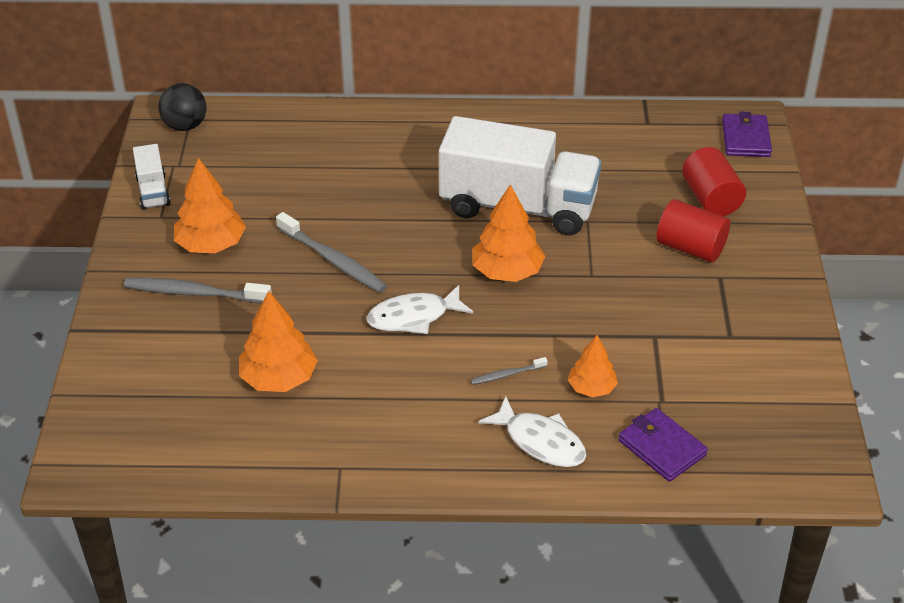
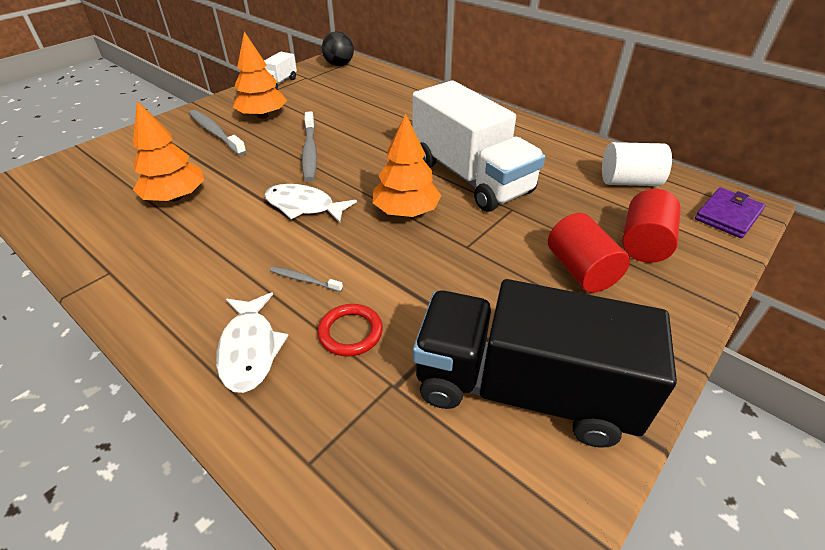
camera: 40 degrees right, 0 degrees up
(591, 388) = (350, 332): orange tree -> red ring
(649, 141) = (629, 181): none -> white cylinder
(661, 448) = (335, 434): purple wallet -> none
(736, 353) = (523, 389): none -> black truck

